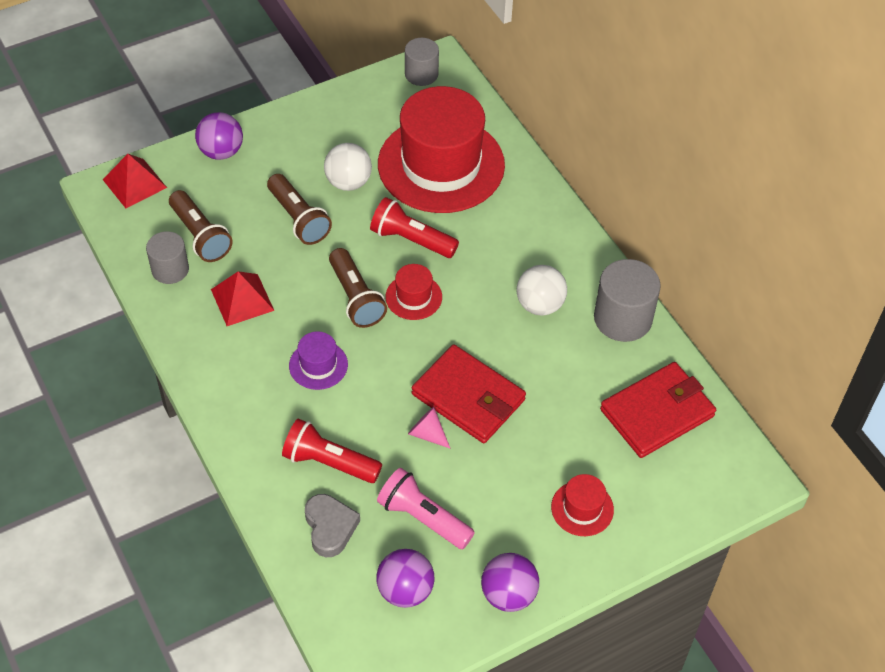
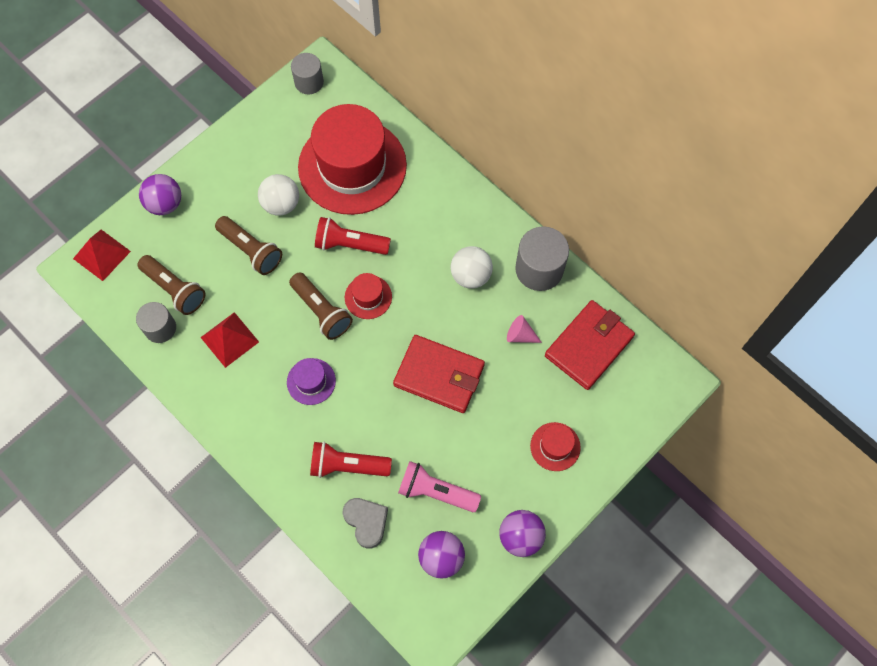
camera: 15 degrees left, 15 degrees up
(427, 433) = (417, 417): pink cone -> pink cone (520, 335)

